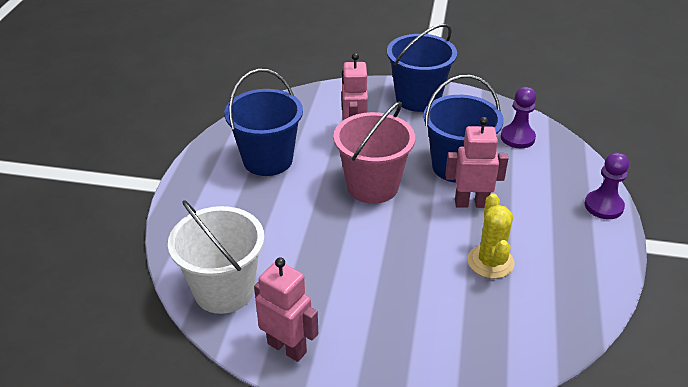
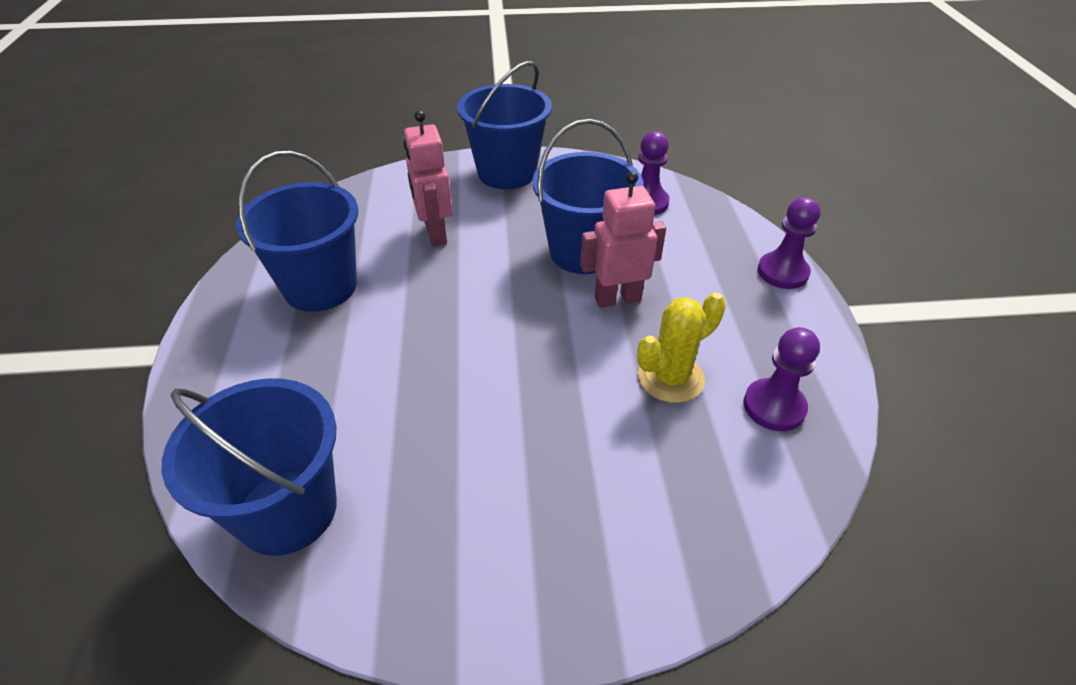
camera: 15 degrees left, 5 degrees up
(224, 290) = (287, 510): white bucket -> blue bucket
(287, 347) = (410, 590): pink robot -> none
(372, 186) = (478, 299): pink bucket -> none
(490, 262) = (670, 378): yellow cactus -> yellow cactus turned 75 degrees clockwise
(557, 294) = (774, 406): none -> purple pawn

